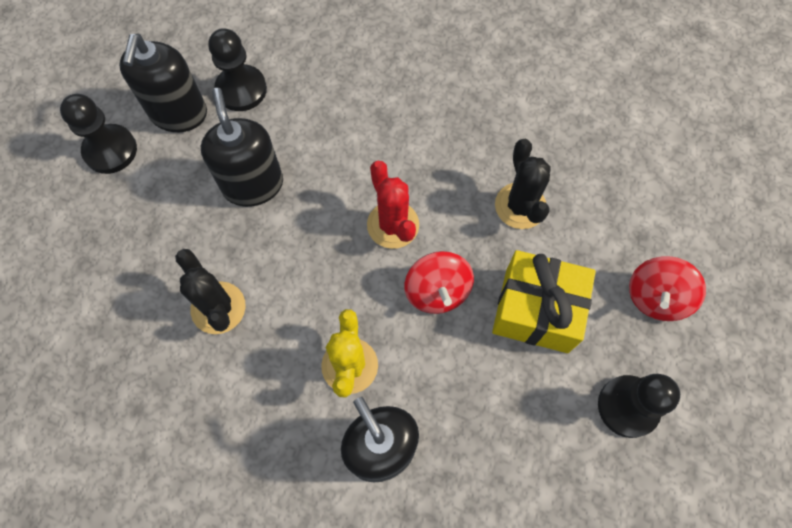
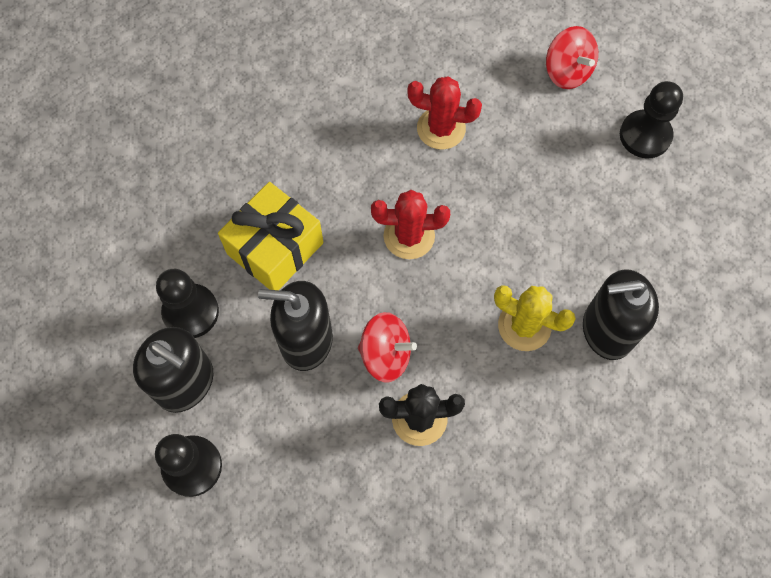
camera: 65 degrees left, 0 degrees up
(437, 291) = (488, 228): red spinning top -> red spinning top (386, 354)
(520, 206) = (441, 128): black cactus -> red cactus
(536, 310) = (540, 161): yellow gift -> yellow gift (275, 248)

